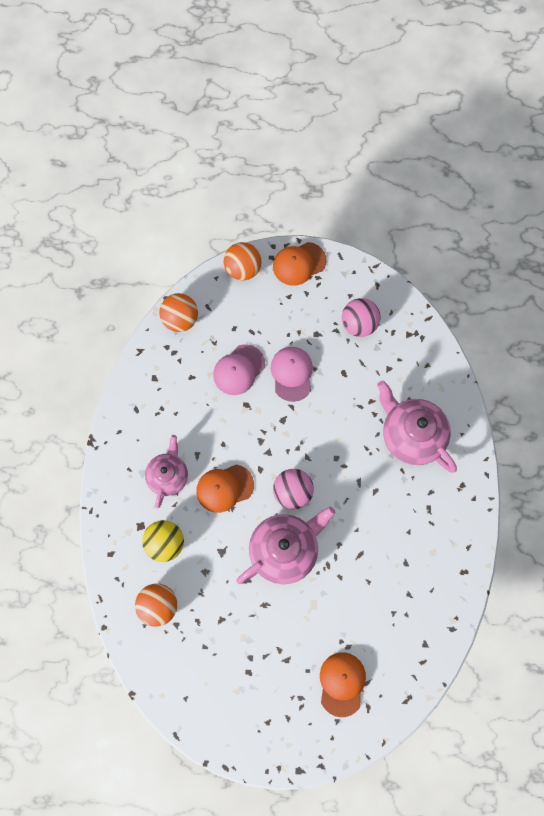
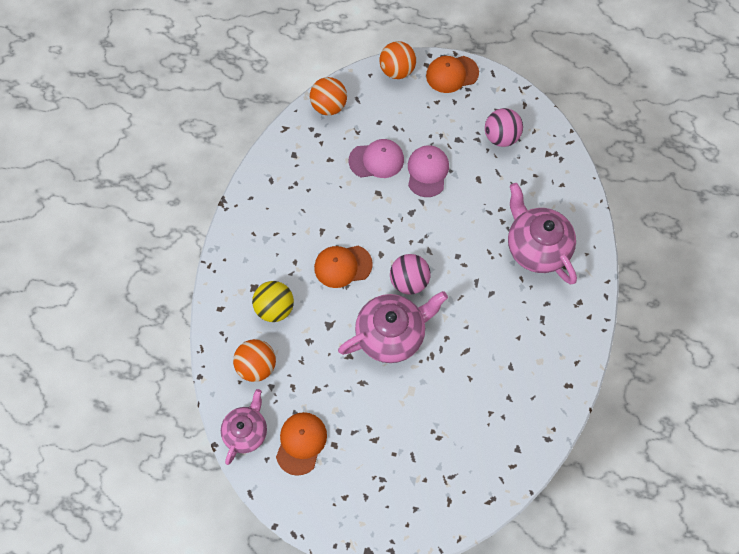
camera: 10 degrees right, 5 degrees down
(168, 476) = (290, 246): pink teapot -> pink teapot (246, 431)
(239, 370) = (376, 160): pink cap -> pink cap turned 150 degrees counterclockwise
(342, 683) = (426, 473): orange cap -> orange cap (301, 443)

